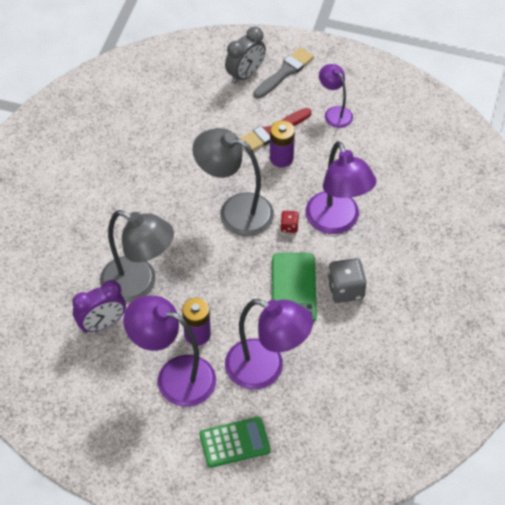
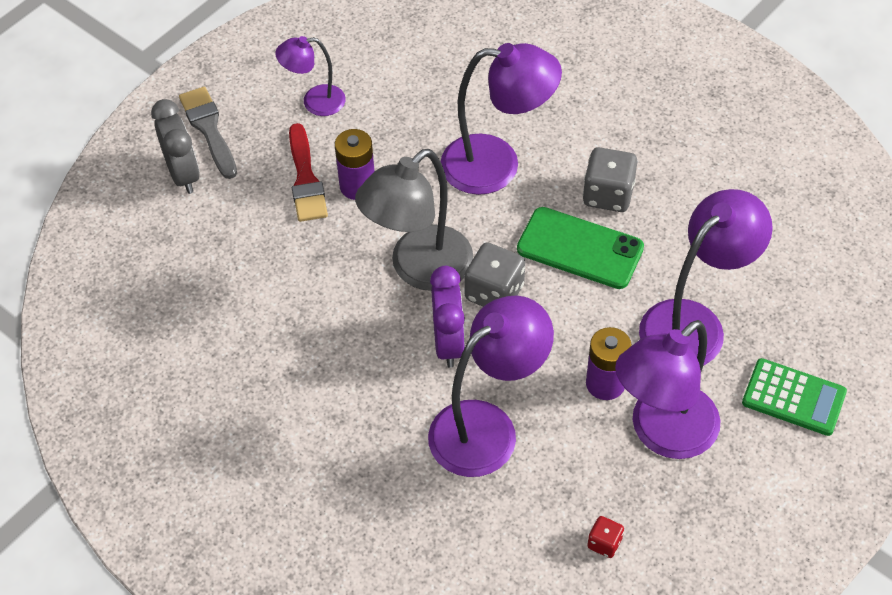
camera: 65 degrees left, 0 degrees up
(102, 324) = (535, 496): purple clock -> purple clock (448, 342)
(139, 284) = (487, 427): grey lamp -> purple lamp
(234, 442) = (793, 398): green calculator -> green calculator turned 105 degrees clockwise
(237, 254) = (494, 292): none -> grey dice
(289, 226) = (477, 218): red dice -> red dice (604, 543)

